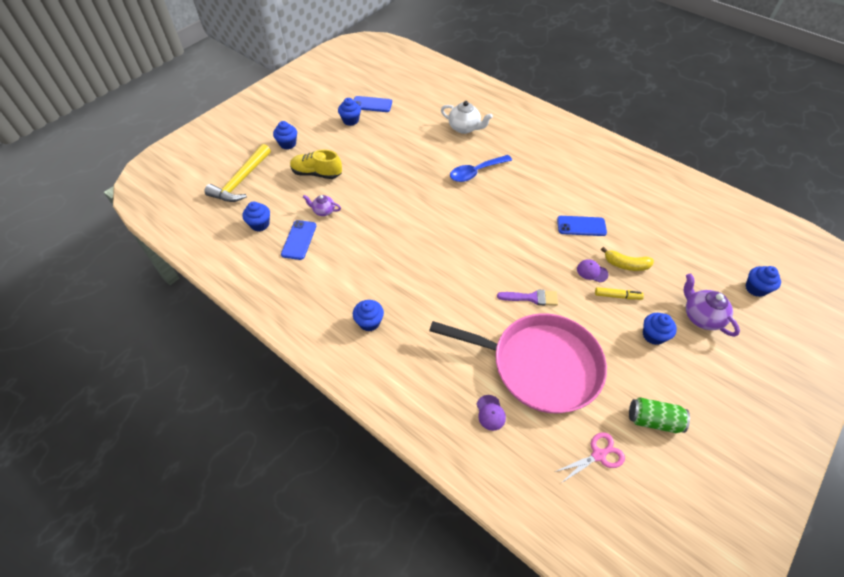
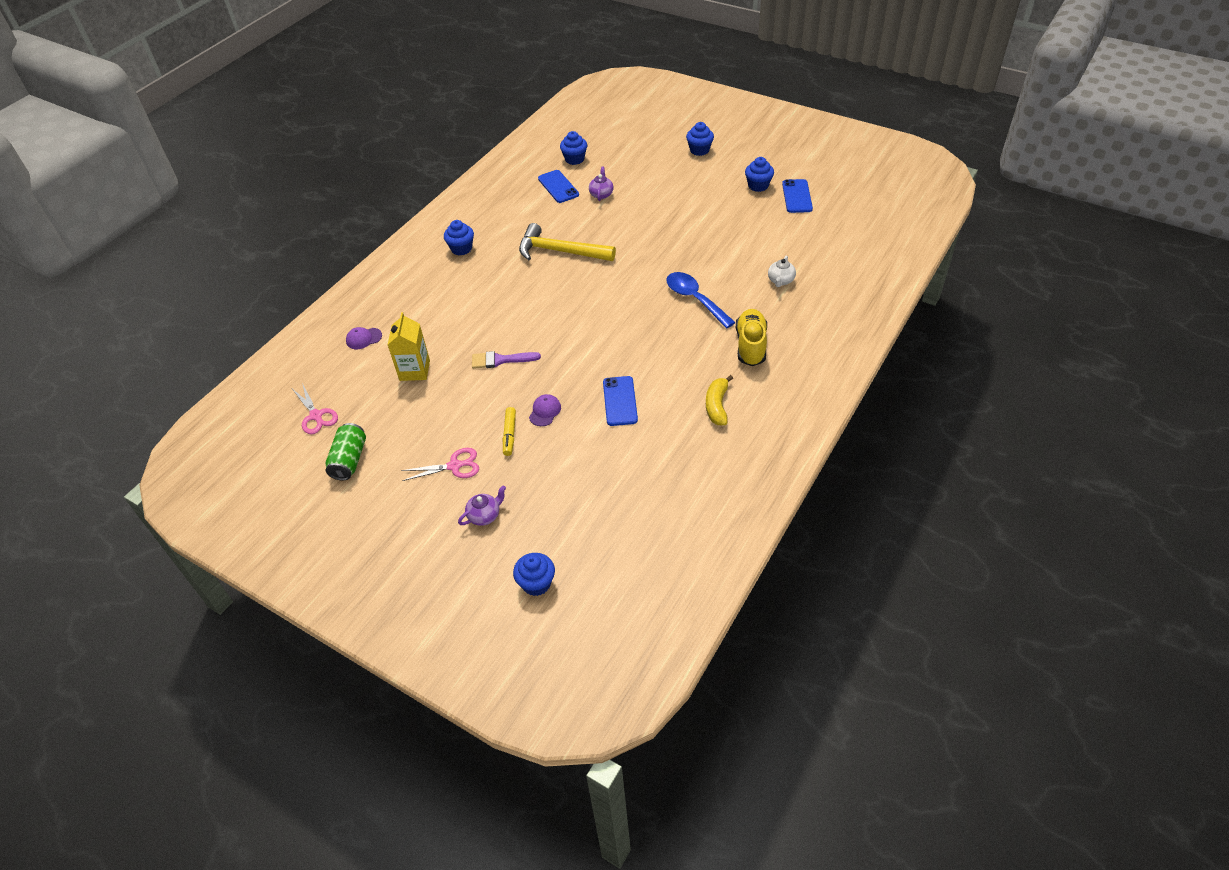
camera: 85 degrees right, 5 degrees down
(241, 181) = (633, 134): yellow hammer -> yellow hammer (560, 251)
(299, 240) = (558, 187): blue phone -> blue phone turned 60 degrees clockwise
(317, 173) = (657, 179): yellow shoe -> yellow shoe (751, 345)
(464, 128) = (780, 281): white teapot -> white teapot, size x0.62
(531, 298) = (500, 360): purple brush -> purple brush turned 90 degrees clockwise
(540, 365) = (414, 370): pink pan -> yellow carton
(626, 265) = (560, 444): yellow banana -> yellow banana (717, 406)
(653, 335) = (455, 466): blue cupcake -> pink scissors
(701, 316) = (484, 515): purple teapot -> purple teapot, size x0.62

